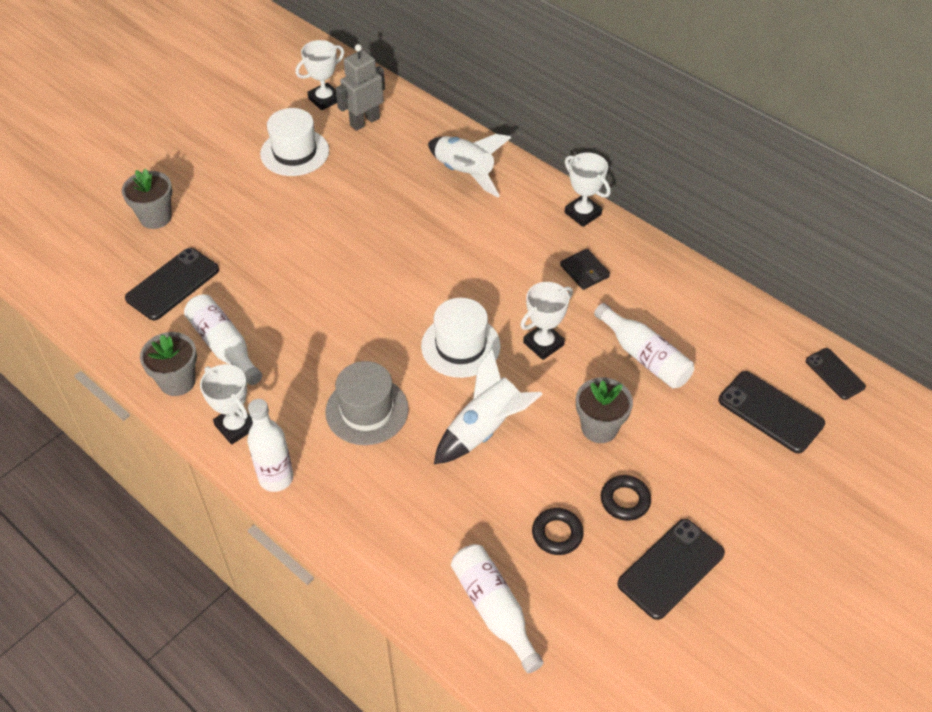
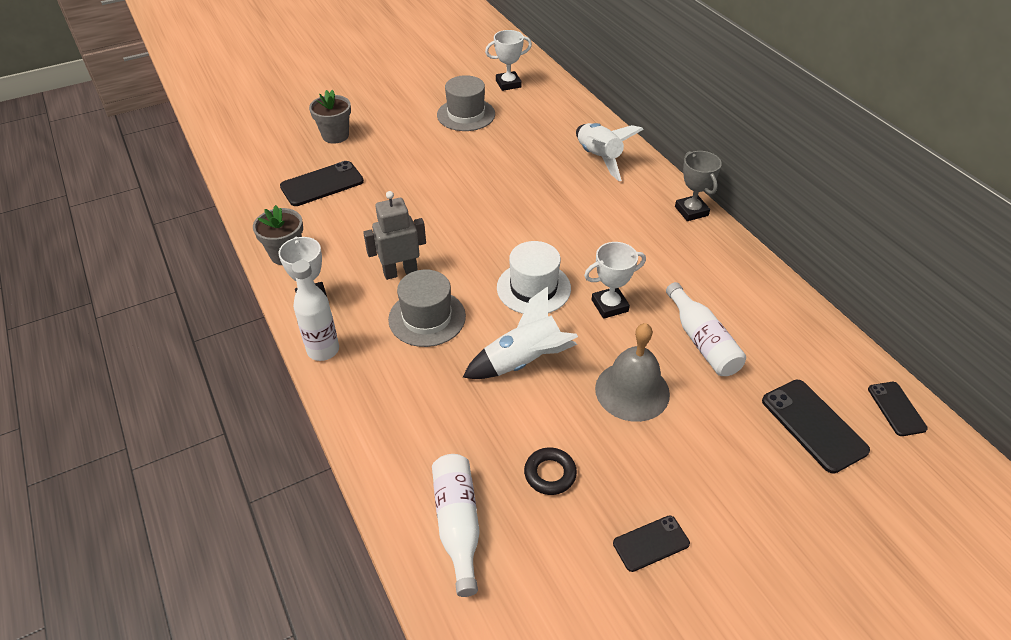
camera: 20 degrees right, 5 degrees down
(224, 346) = (337, 238): white bottle -> none
(294, 152) = (466, 114): white hat -> grey hat
(364, 121) = (533, 105): grey robot -> grey robot (400, 272)
(583, 213) = (691, 211): white trophy -> grey trophy
(584, 271) = (673, 256): black wallet -> none
(599, 428) = (632, 391): grey flower pot -> grey bell
(625, 500) = (630, 463): black ring -> none
(671, 568) = (651, 543): black phone -> black phone, size x0.62

